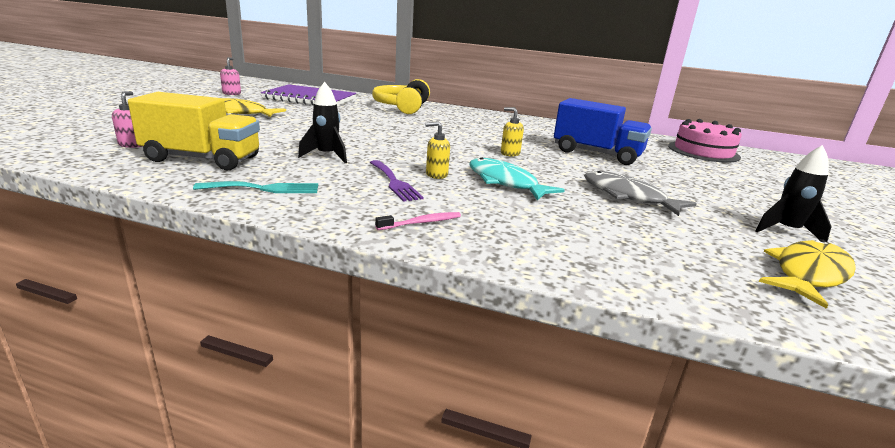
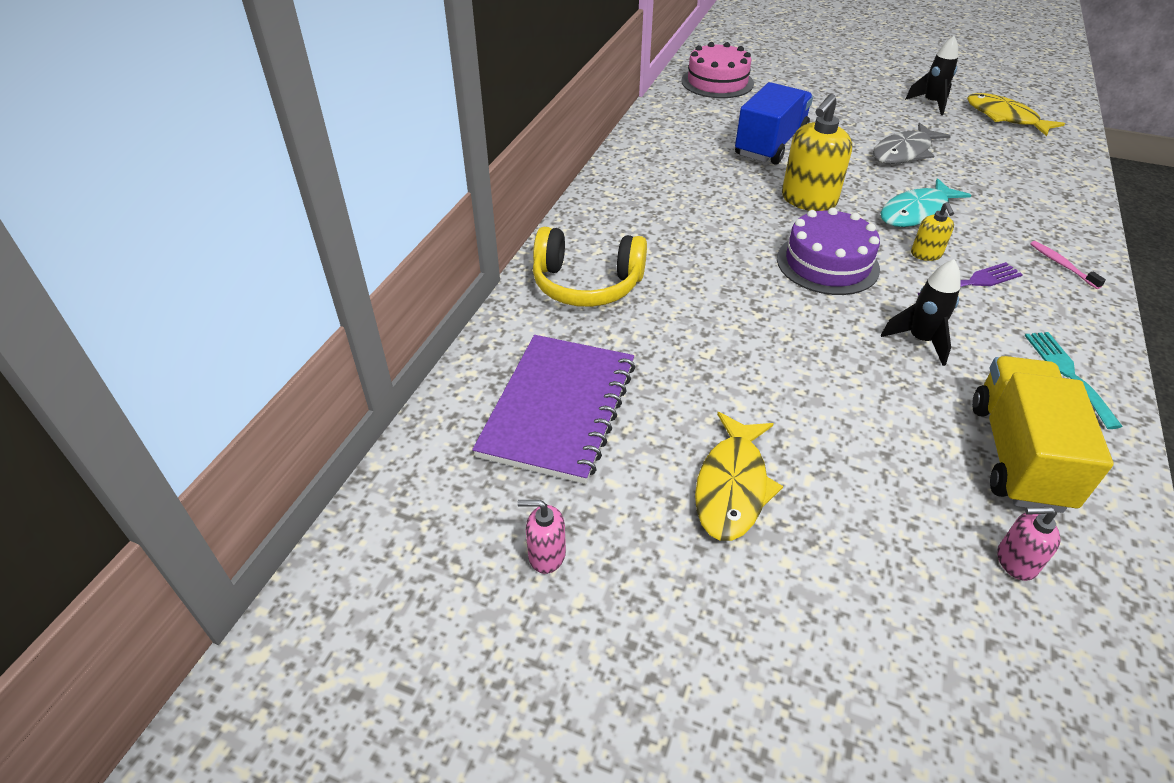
camera: 85 degrees left, 20 degrees up
(422, 147) = (827, 263): none -> purple cake
(510, 153) = (808, 200): yellow soap dispenser -> yellow soap dispenser, size x1.97

